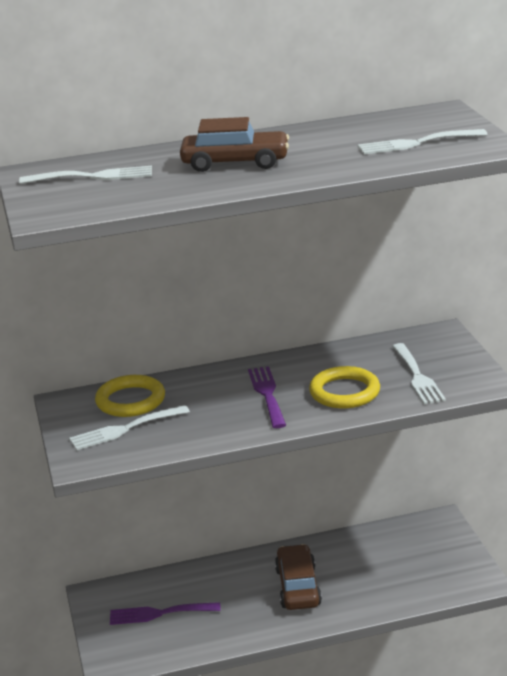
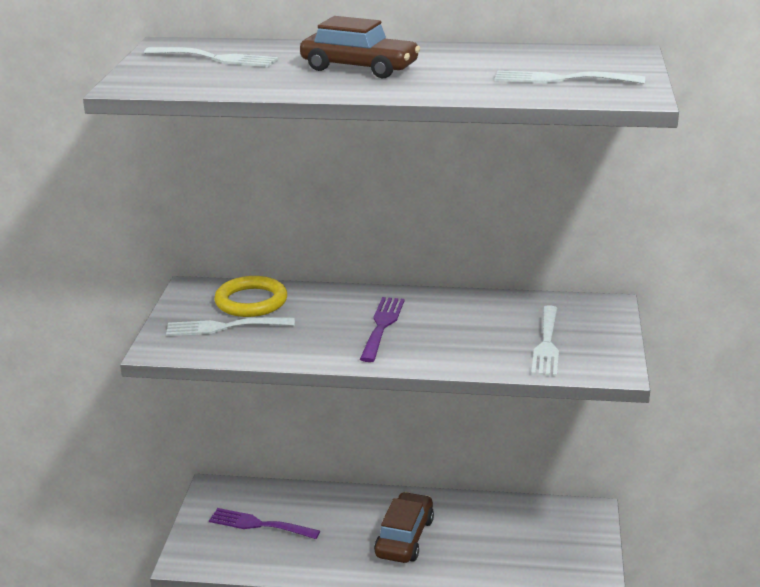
camera: 20 degrees right, 0 degrees up
(344, 392) = (459, 342): yellow ring -> none

